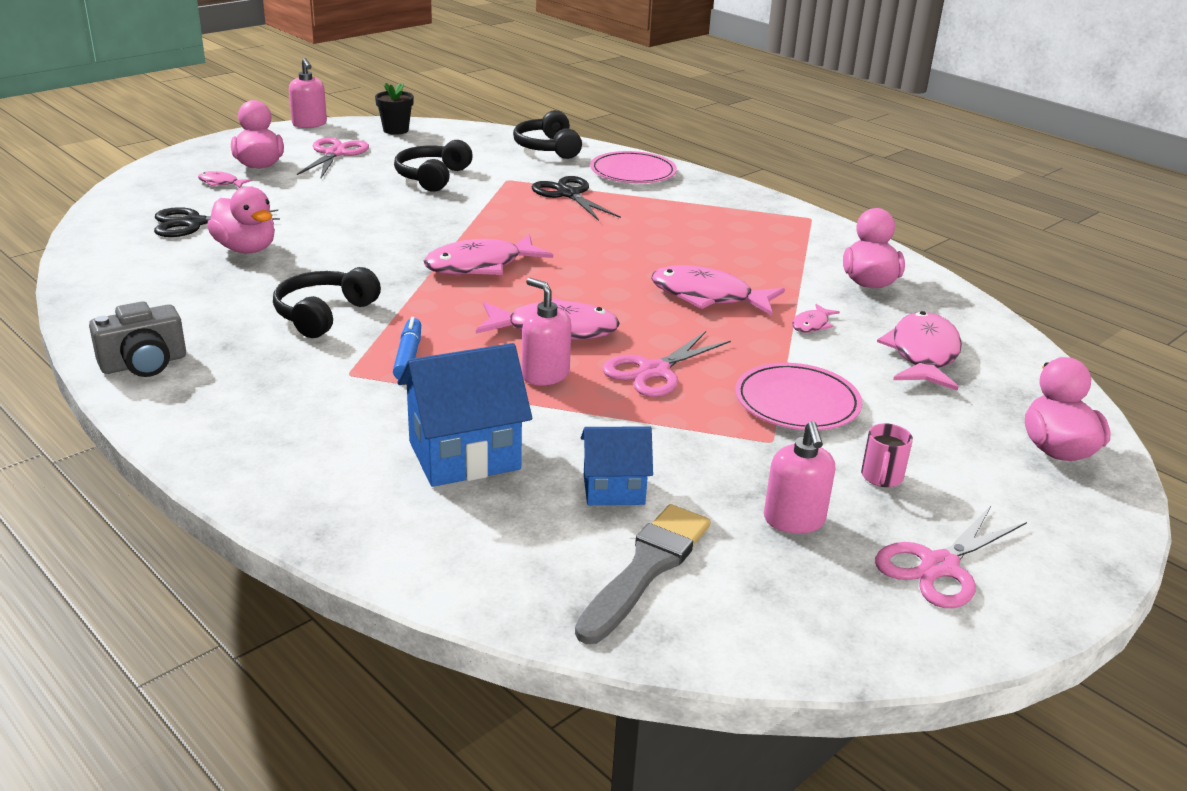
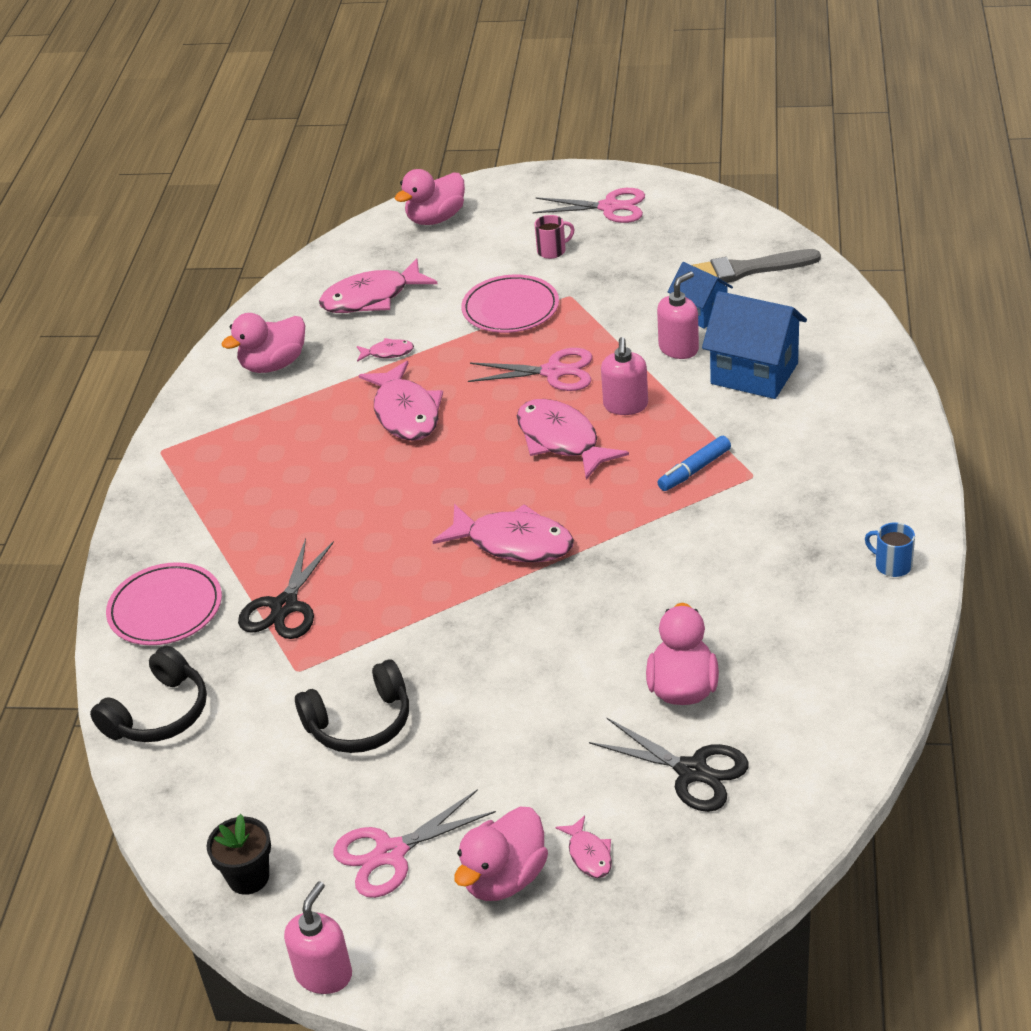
camera: 125 degrees left, 10 degrees up
(144, 364) = (892, 565): grey camera -> blue mug
(323, 314) = (706, 550): black headphones -> none
(794, 520) = (636, 255): pink soap dispenser -> pink soap dispenser (679, 348)

